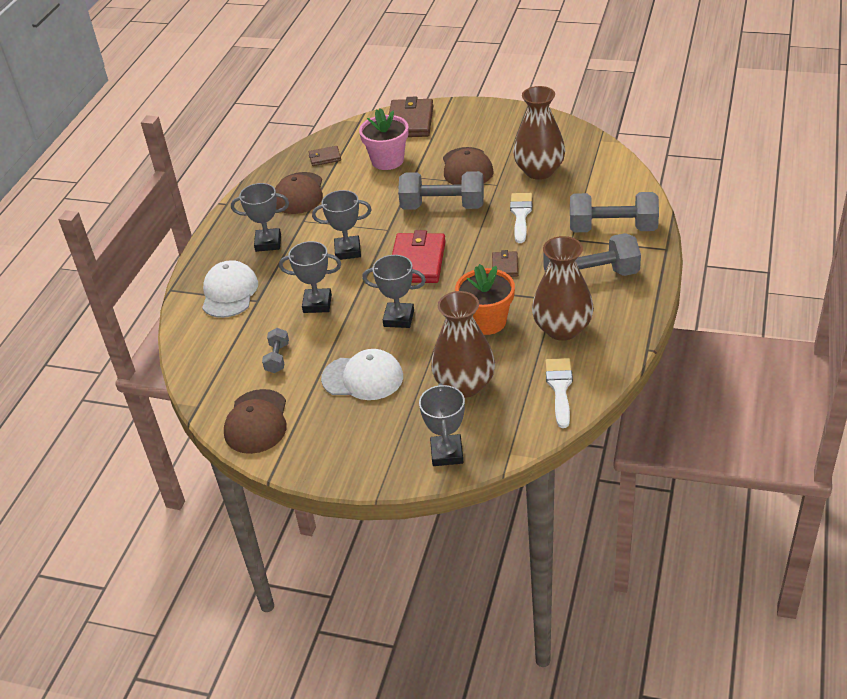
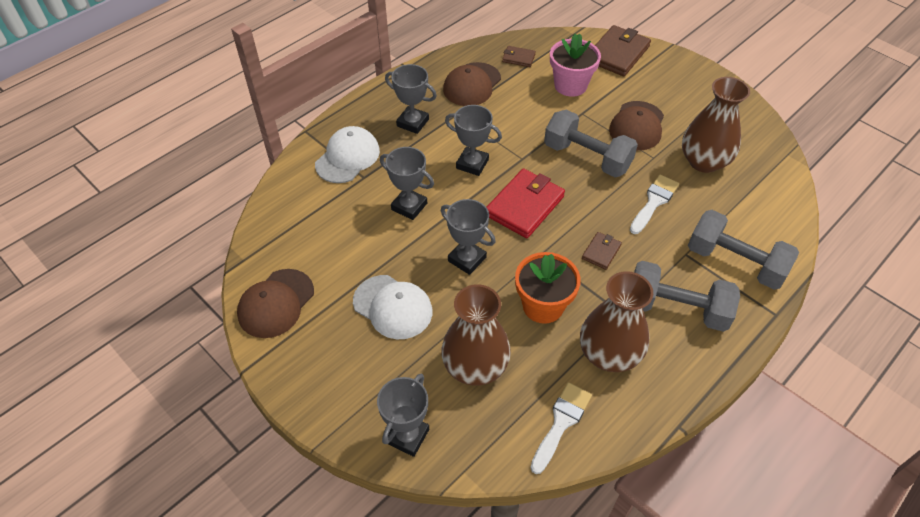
camera: 25 degrees right, 10 degrees up
(277, 358) = (338, 246): grey dumbbell -> none

